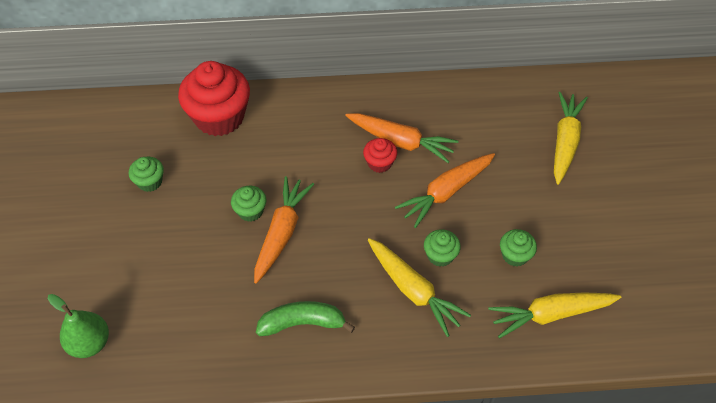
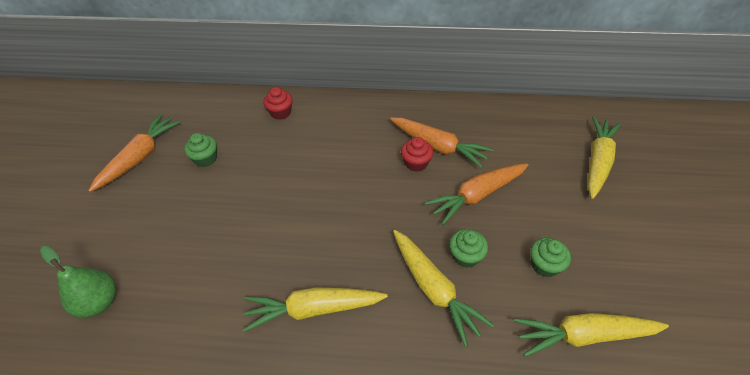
camera: 10 degrees right, 5 degrees down
(219, 117) = (280, 112): red cupcake -> red cupcake, size x0.47
(250, 211) = (288, 193): green cupcake -> none
(281, 233) = (312, 216): orange carrot -> orange carrot (140, 157)
(303, 323) = (313, 309): green banana -> yellow carrot

